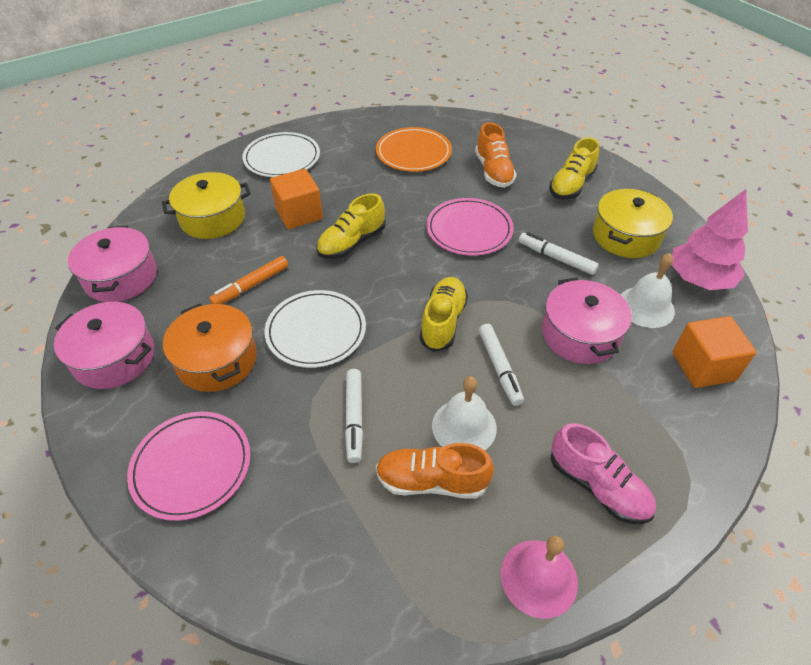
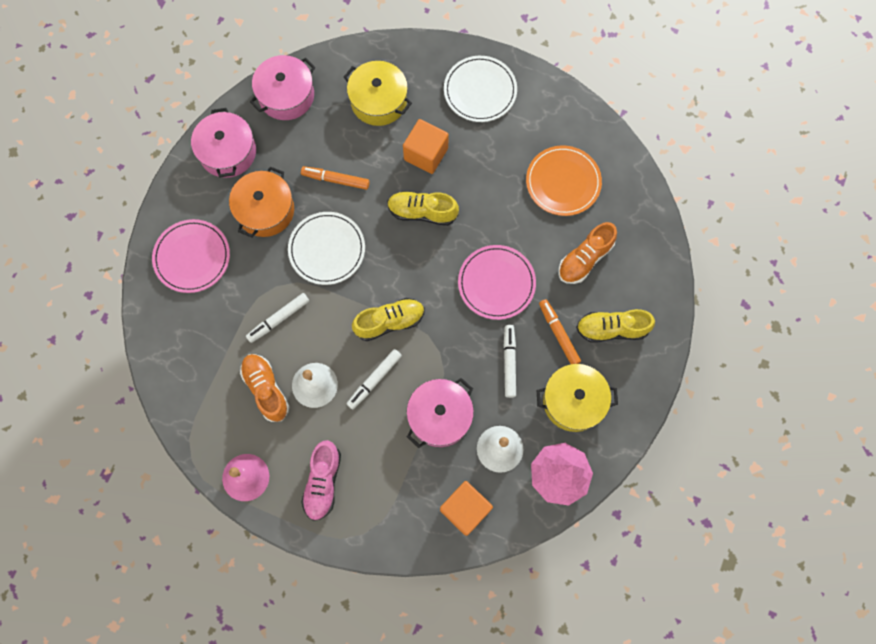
camera: 55 degrees right, 25 degrees up
(551, 215) = (558, 334): none -> orange marker

